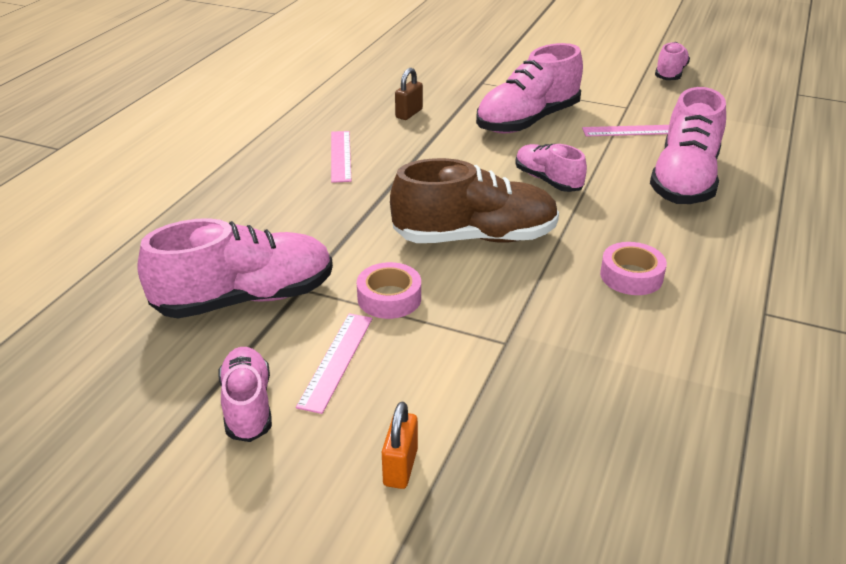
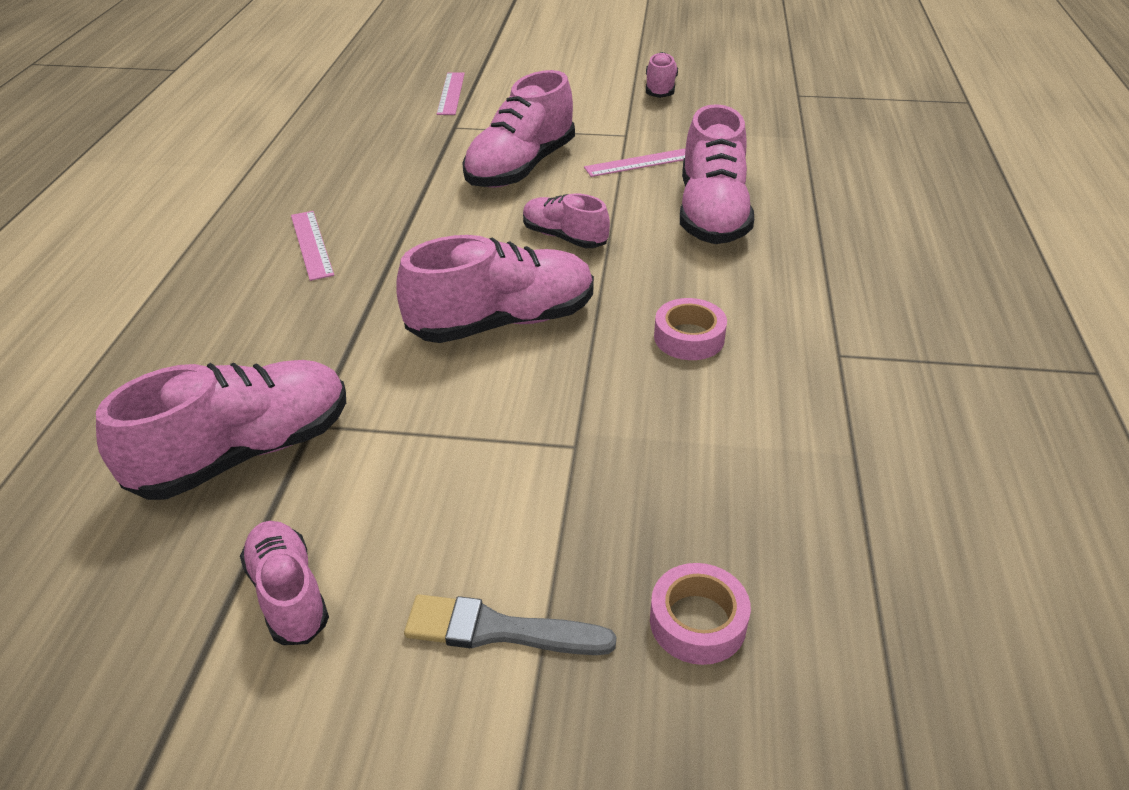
camera: 15 degrees left, 5 degrees up
(336, 360) = (382, 510): pink ruler -> pink ruler (451, 93)
(389, 298) = (423, 417): pink tape -> pink tape (697, 621)
(400, 467) = (499, 630): orange padlock -> grey brush
(409, 113) = (379, 178): brown padlock -> none
(475, 237) = (502, 322): brown shoe -> pink shoe

